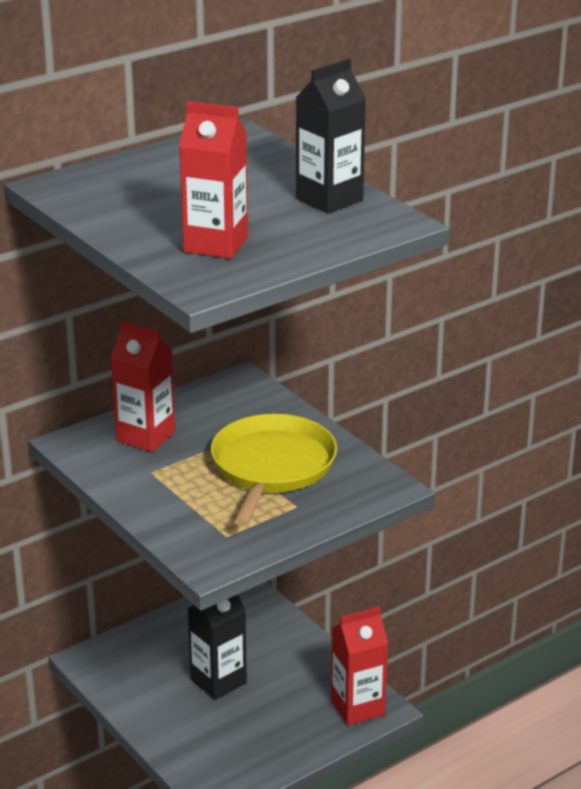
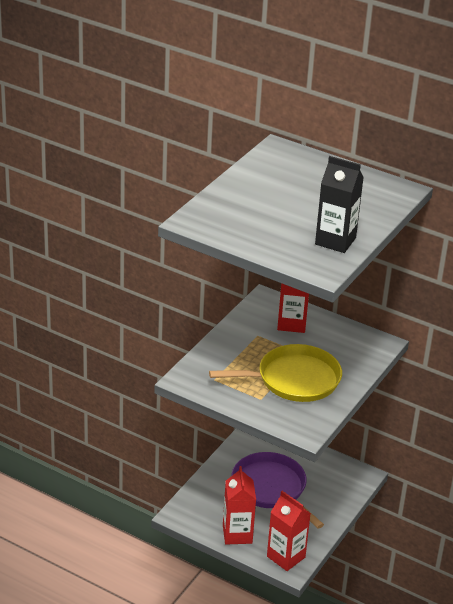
camera: 65 degrees right, 5 degrees up
(215, 245) = (244, 215): red carton -> red carton (237, 534)
(218, 681) = (271, 488): black carton -> purple pan

